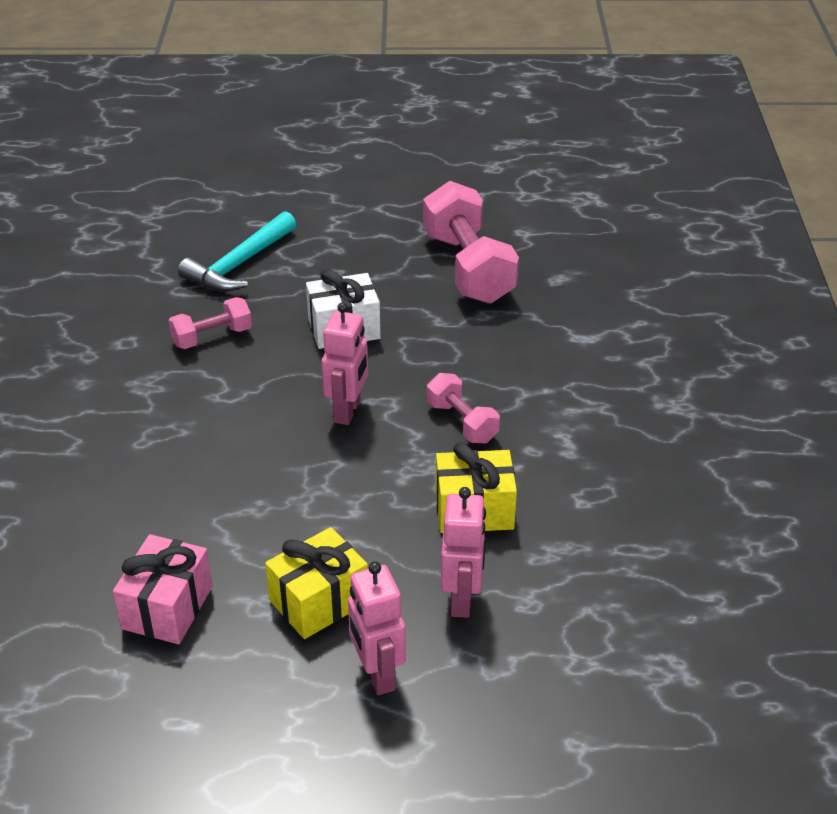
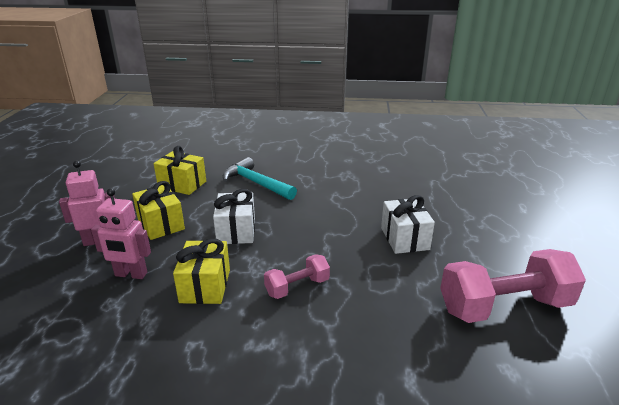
camera: 95 degrees right, 10 degrees down
(167, 608) = (182, 184): pink gift -> yellow gift
(212, 337) = (390, 192): pink dumbbell -> none
(239, 265) = (468, 200): turquoise hammer -> turquoise hammer (256, 183)
(334, 500) = (236, 231): none -> white gift
(348, 411) = (316, 238): pink robot -> none

